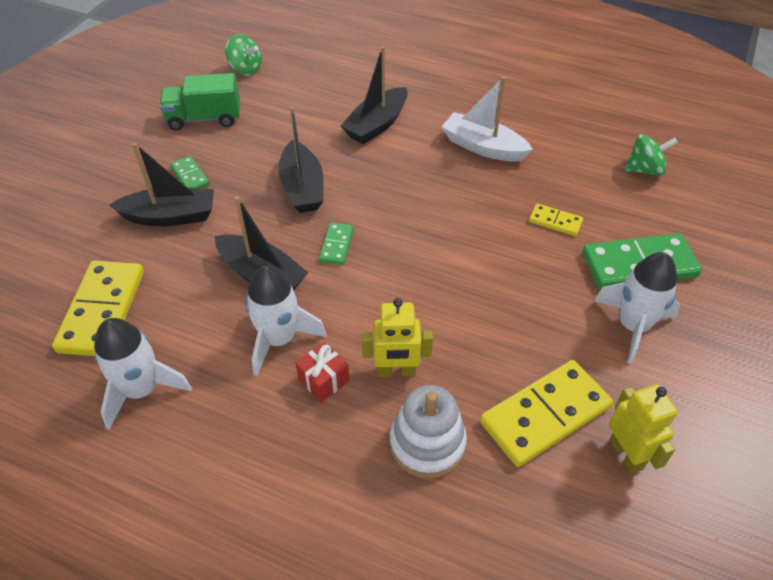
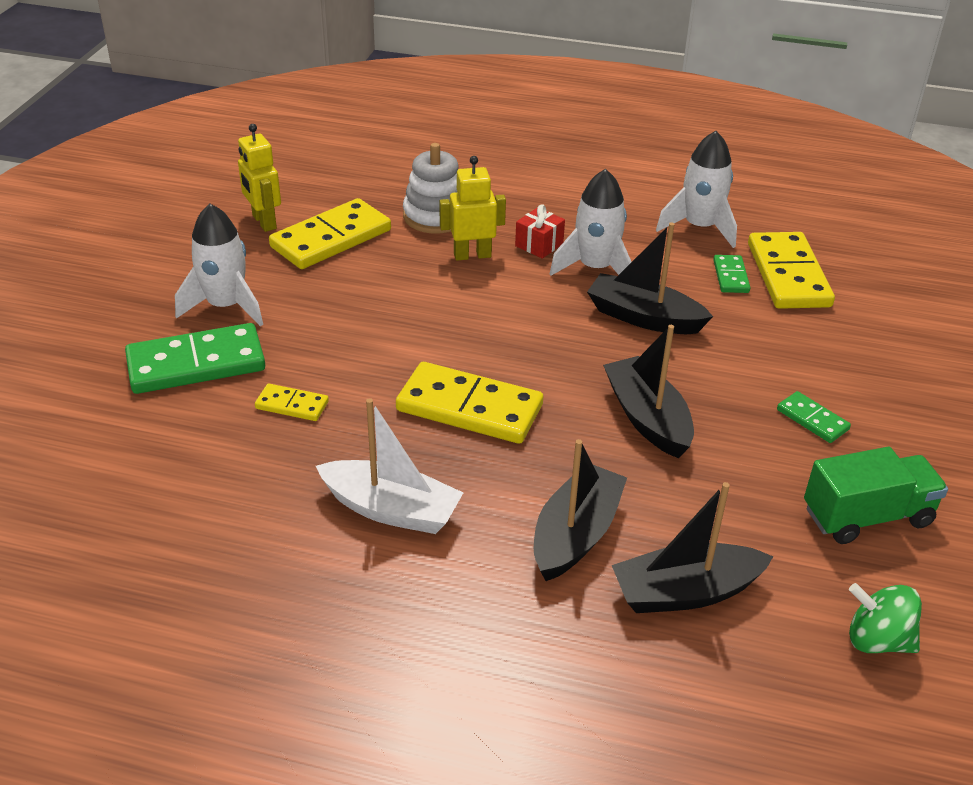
camera: 170 degrees right, 10 degrees down
(170, 216) = (795, 367): black boat -> black boat (685, 592)
(337, 245) = (571, 353): green domino -> green domino (730, 276)
(425, 207) = (469, 408): none -> yellow domino
(644, 169) = (134, 495): green spinning top -> none

